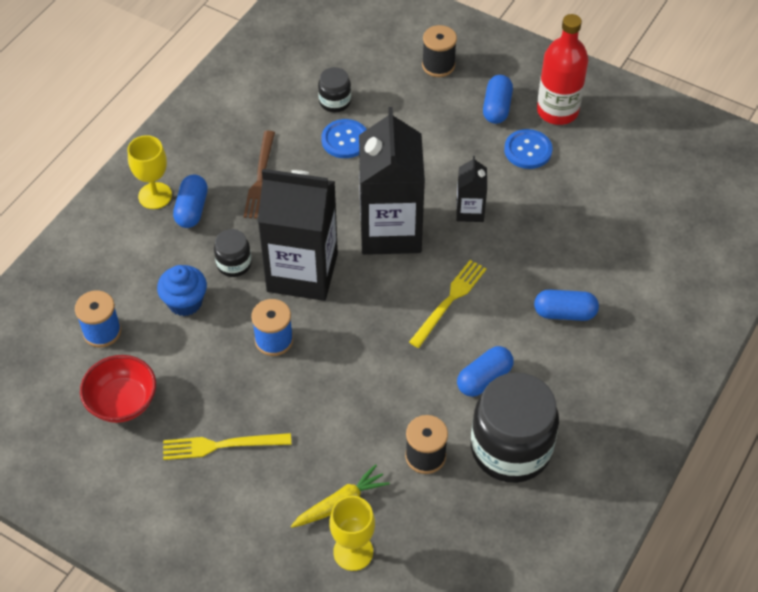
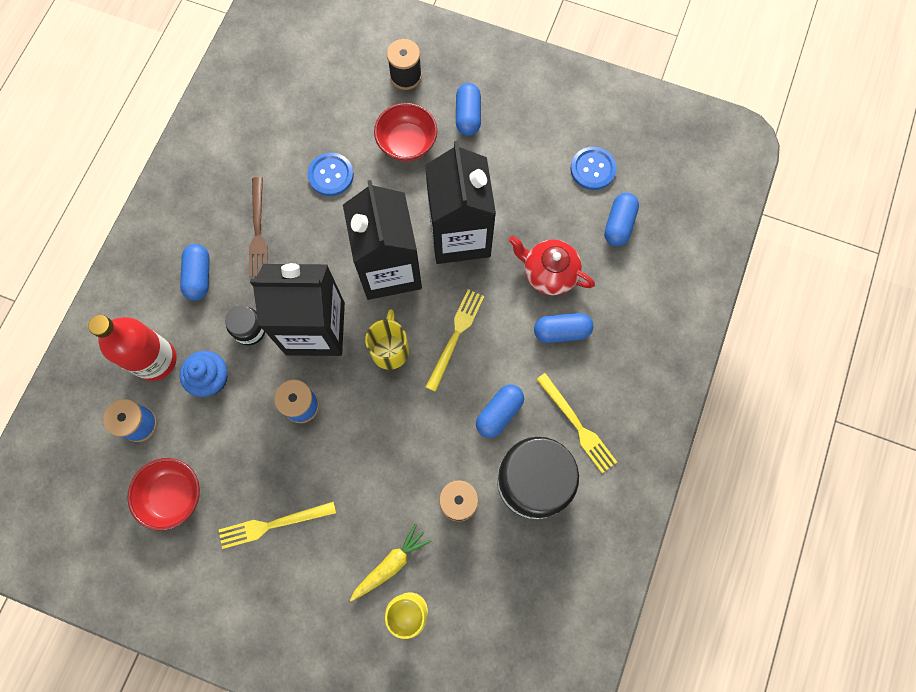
camera: 10 degrees left, 20 degrees up
(155, 196) = (161, 267): yellow goblet -> none
(335, 102) = (314, 133): black jar -> none
(377, 303) = (390, 349): none -> yellow mug
(429, 123) = (407, 143): none -> red bowl
(470, 211) = (459, 235): black carton -> black carton, size x2.14
(528, 150) = (503, 159): blue button -> blue button (593, 169)
(557, 111) = (525, 111): red bottle -> red bottle (155, 360)
(559, 258) = (548, 273): none -> red teapot
(568, 403) = (577, 425): none -> yellow fork
(642, 225) = (619, 224): none -> blue capsule

